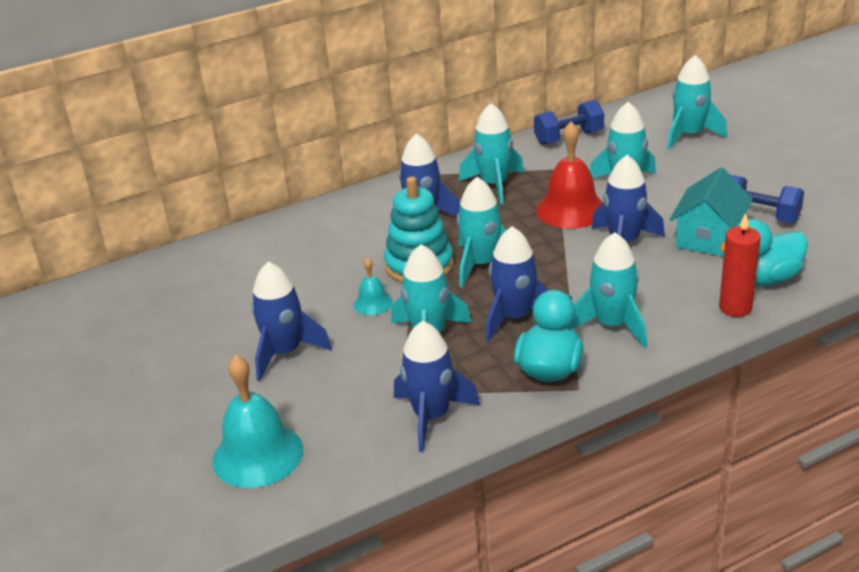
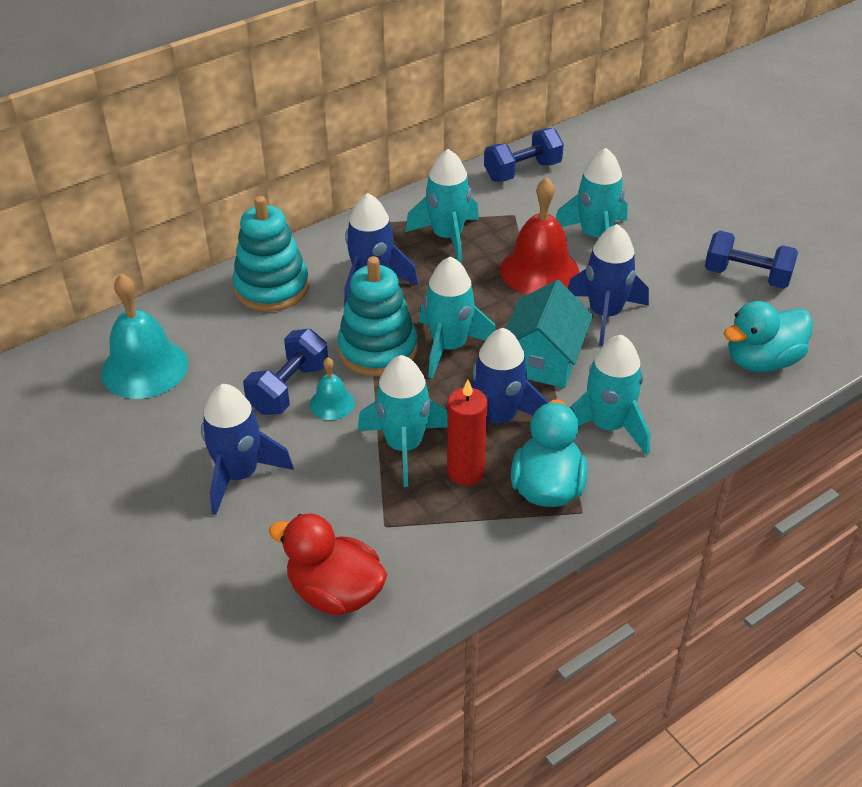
camera: 10 degrees left, 10 degrees up
(258, 455) = (230, 617): turquoise bell -> turquoise bell (144, 368)
(337, 220) = (271, 288): none -> turquoise stacking toy
(338, 292) = (289, 388): none -> blue dumbbell
(350, 440) = (335, 592): none -> red duck
(431, 417) = (424, 556): blue rocket -> none
(689, 135) = (656, 168): turquoise rocket -> none
(709, 238) = (697, 306): turquoise house -> turquoise house (543, 359)
(735, 308) = (737, 399): red candle -> red candle (465, 472)

